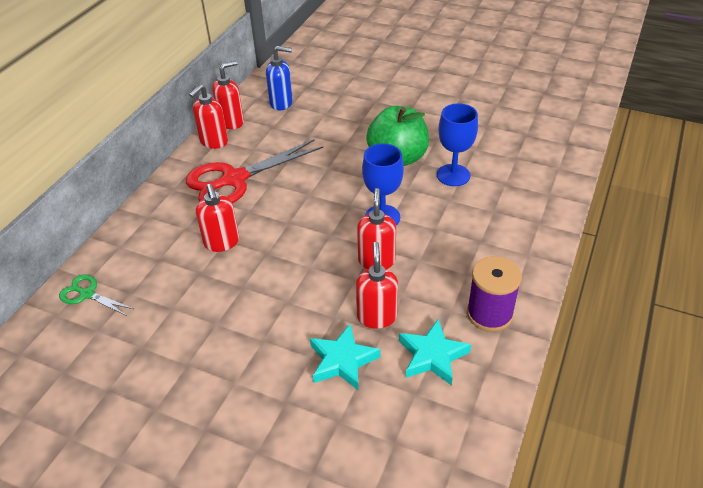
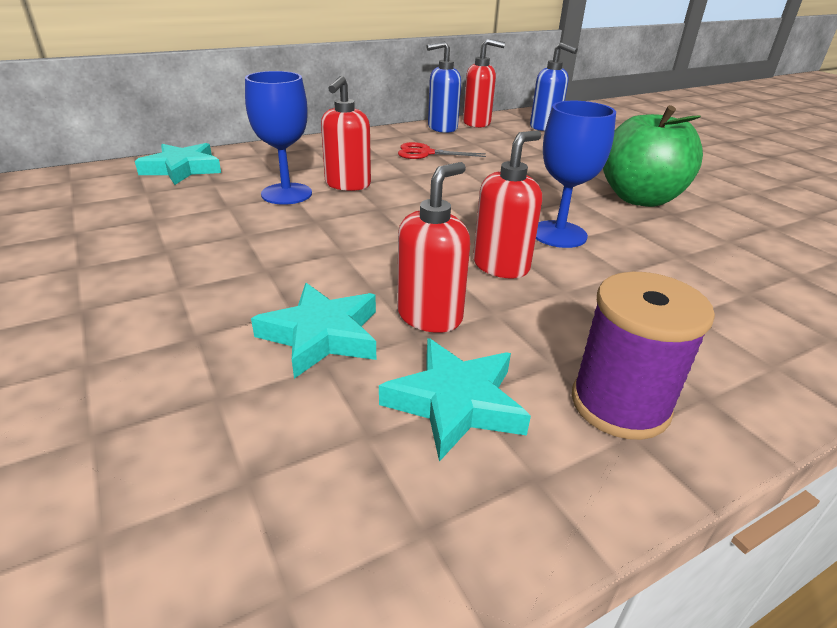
camera: 35 degrees right, 10 degrees down
(87, 294) = (182, 169): green scissors -> turquoise star
(214, 142) = (442, 128): red soap dispenser -> blue soap dispenser
(234, 179) = (425, 153): red scissors -> red scissors, size x0.49
(453, 175) = (710, 237): blue goblet -> blue goblet (286, 194)

